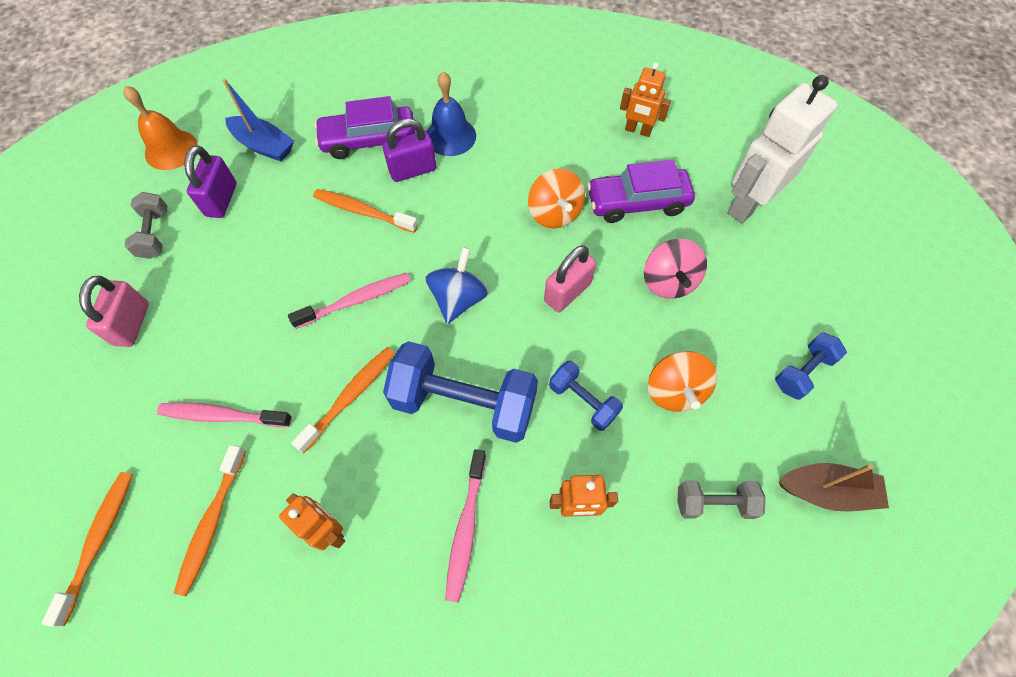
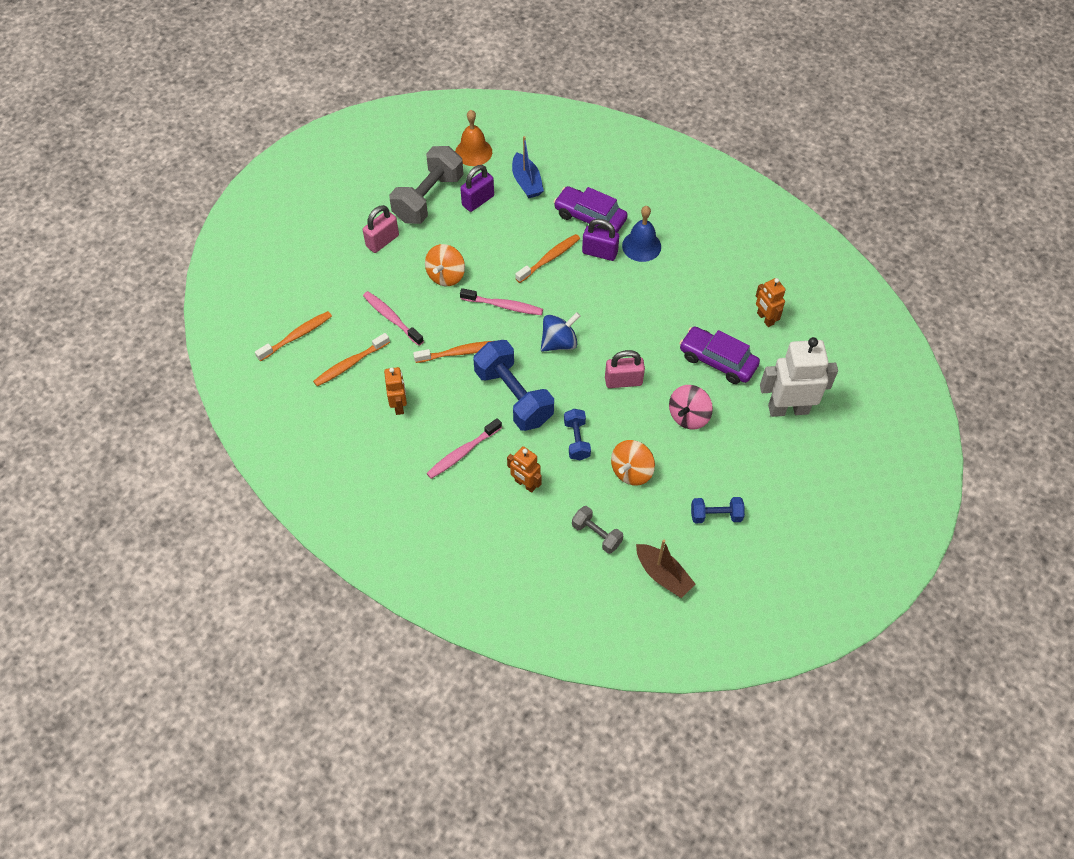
camera: 40 degrees right, 5 degrees down
(155, 234) = (428, 198): grey dumbbell -> grey dumbbell, size x1.93
(363, 211) = (549, 258): orange toothbrush -> orange toothbrush turned 75 degrees clockwise
(554, 213) = (660, 333): orange spinning top -> orange spinning top (446, 276)

